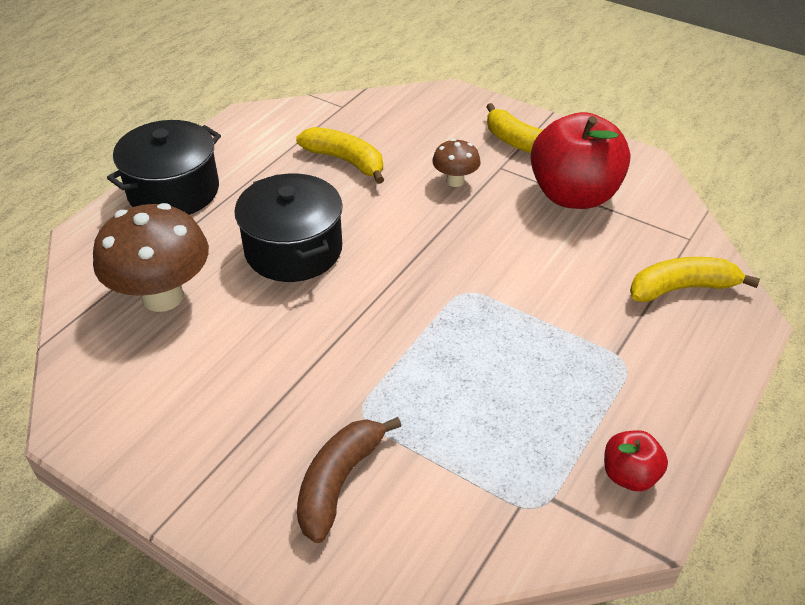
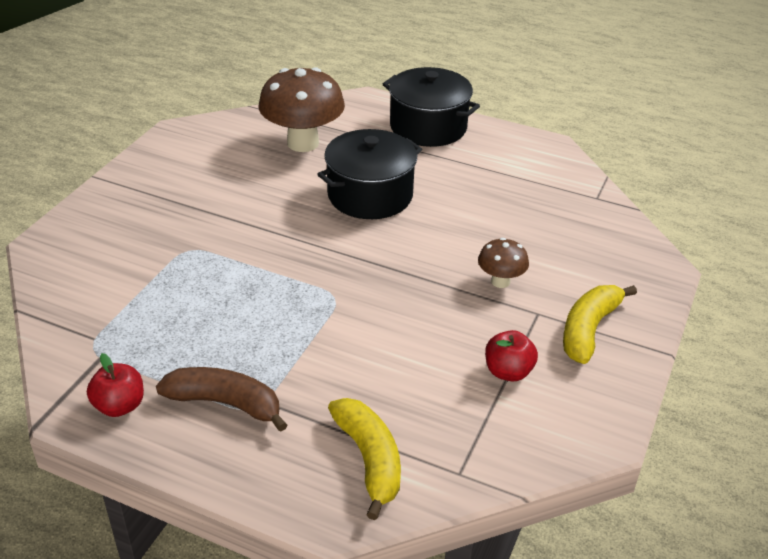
camera: 80 degrees right, 5 degrees down
(339, 482) = (125, 245): brown banana -> brown banana (226, 403)
(346, 161) = (505, 209): yellow banana -> none
(573, 195) = (508, 372): red apple -> red apple, size x0.47

